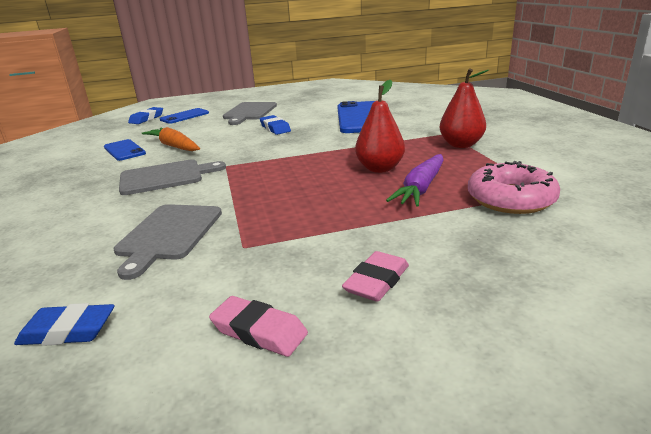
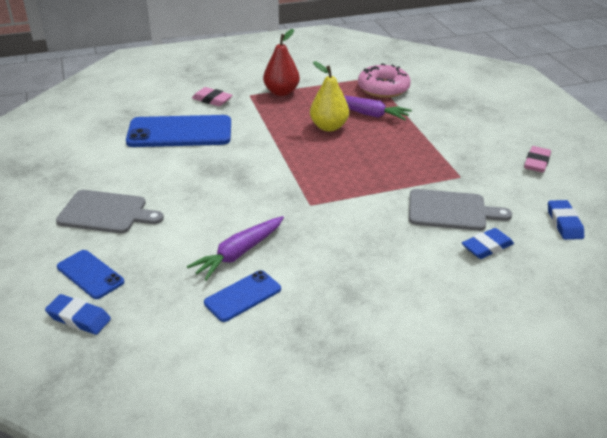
camera: 95 degrees left, 10 degrees up
(165, 177) = (338, 238): grey cutting board -> none
(174, 146) = (239, 253): orange carrot -> purple carrot
(275, 128) = (194, 185): blue eraser -> blue eraser (487, 247)
(377, 281) = (484, 132): pink eraser -> pink eraser (212, 100)
(380, 168) = (329, 127): red pear -> yellow pear

